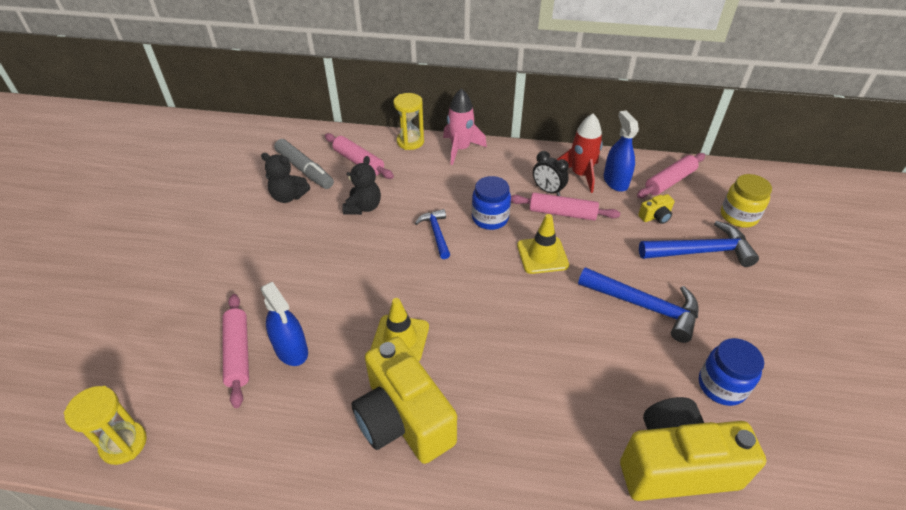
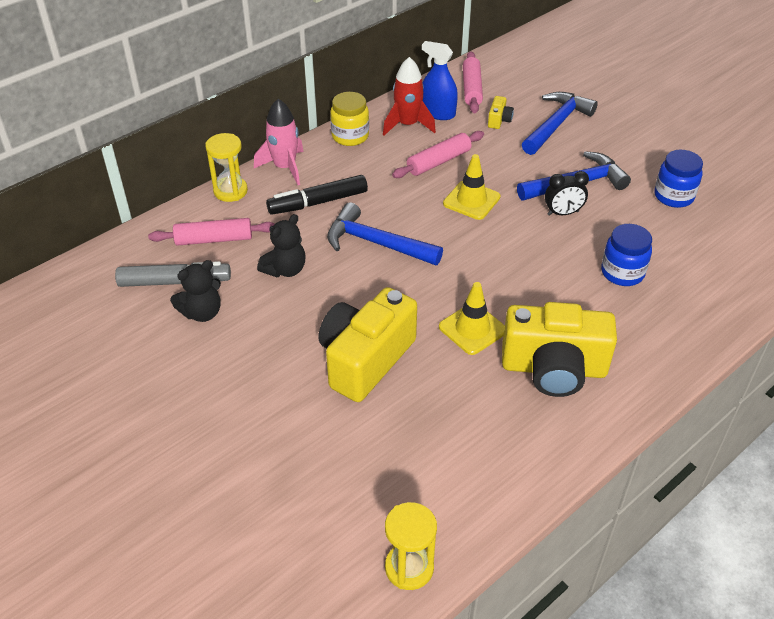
camera: 50 degrees left, 0 degrees up
(238, 353) = (380, 442): pink rolling pin -> none
(291, 350) = (414, 403): blue spray bottle -> none
(363, 207) = (285, 269): black teddy bear -> black teddy bear turned 75 degrees clockwise
(436, 233) = (376, 243): blue hammer -> blue hammer, size x1.69
(444, 183) = (318, 202): none -> black marker
(490, 218) = (396, 203): blue jar -> blue jar (622, 272)
(547, 190) = (403, 153): black clock -> black clock (563, 213)
(675, 465) = (711, 256): yellow camera -> yellow camera (365, 359)
(738, 216) = (544, 85): yellow jar -> yellow jar (350, 136)

